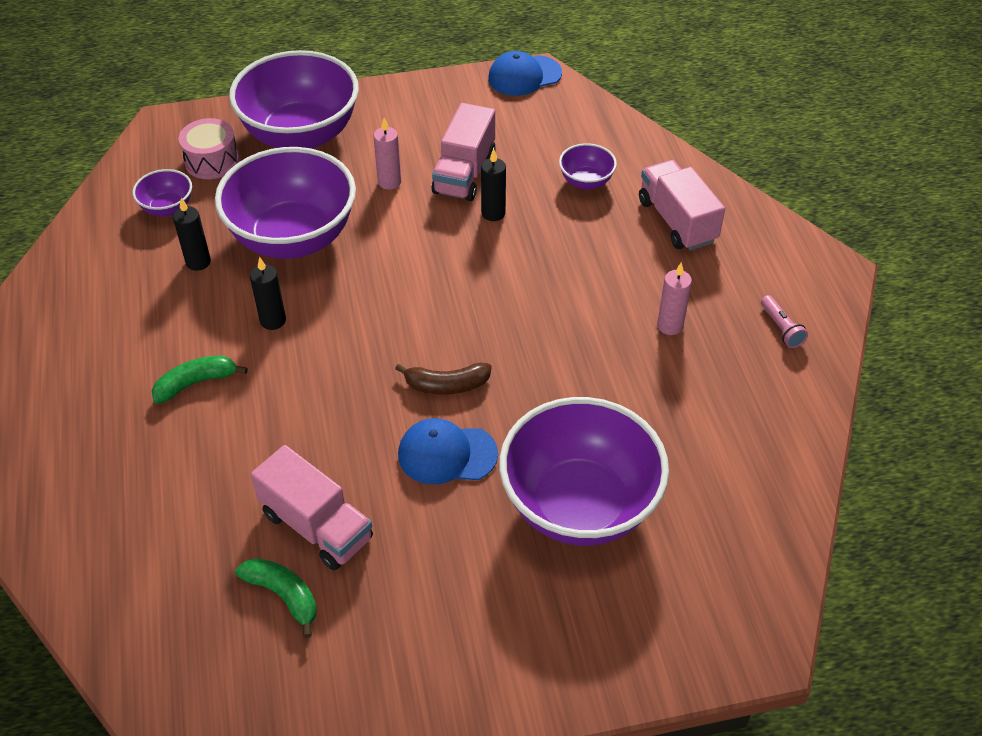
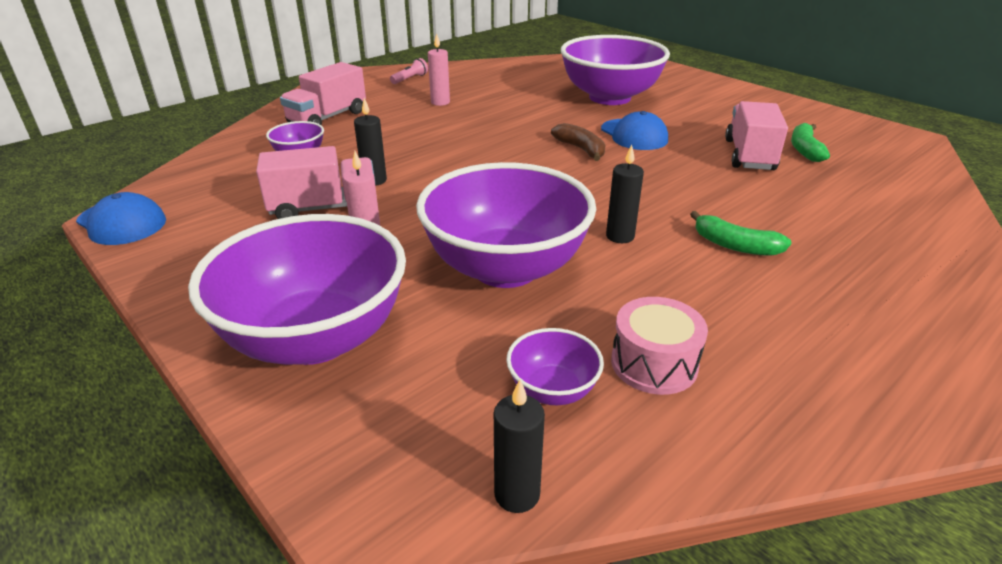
camera: 120 degrees left, 15 degrees down
(198, 262) = (607, 315): black candle -> black candle (517, 494)
(212, 161) = (425, 397): pink drum -> pink drum (654, 363)

